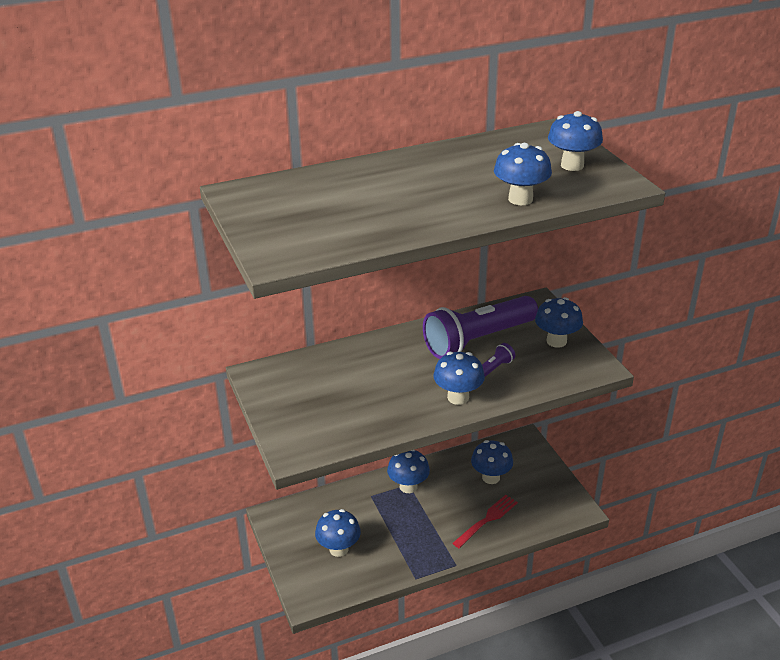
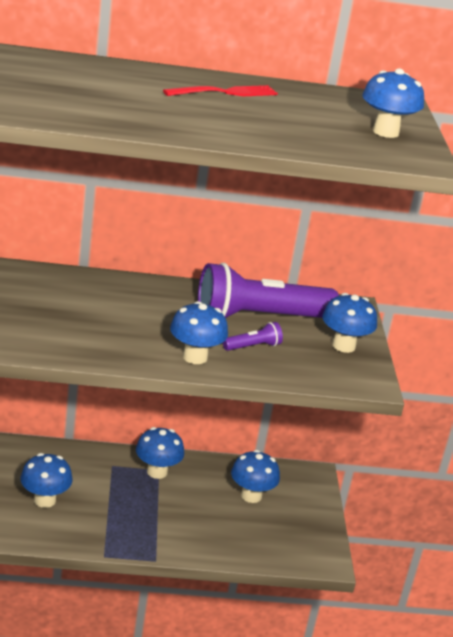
camera: 15 degrees right, 5 degrees down
(487, 520) = (218, 532): red fork -> red fork (225, 92)
(520, 199) = (298, 140): blue mushroom -> none

